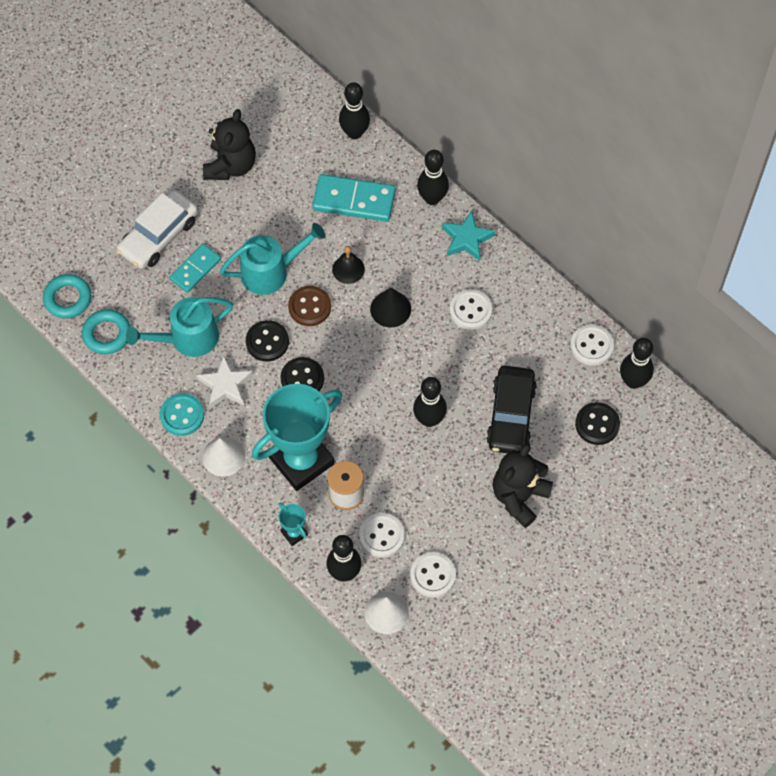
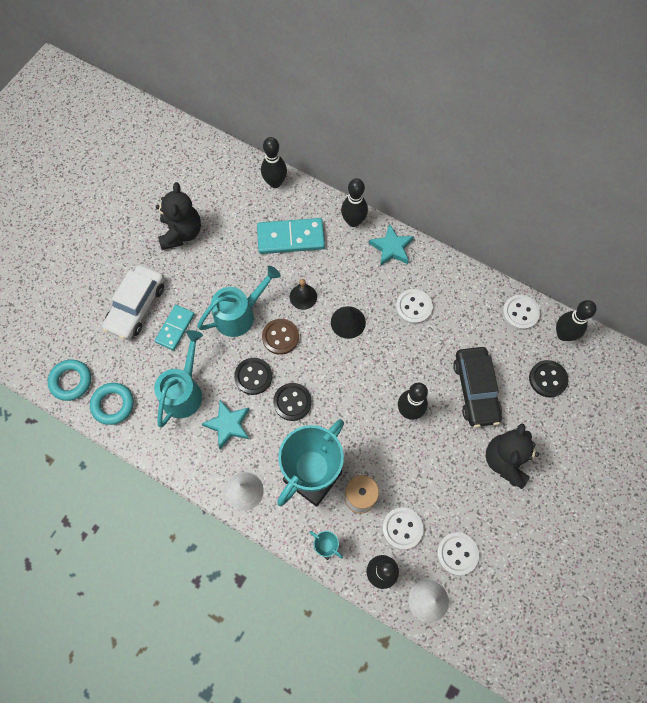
camera: 15 degrees left, 5 degrees up
(182, 415) = (198, 462): turquoise button -> none
(187, 338) = (184, 391): turquoise watering can -> turquoise watering can turned 150 degrees clockwise
(225, 385) = (228, 425): white star -> turquoise star

